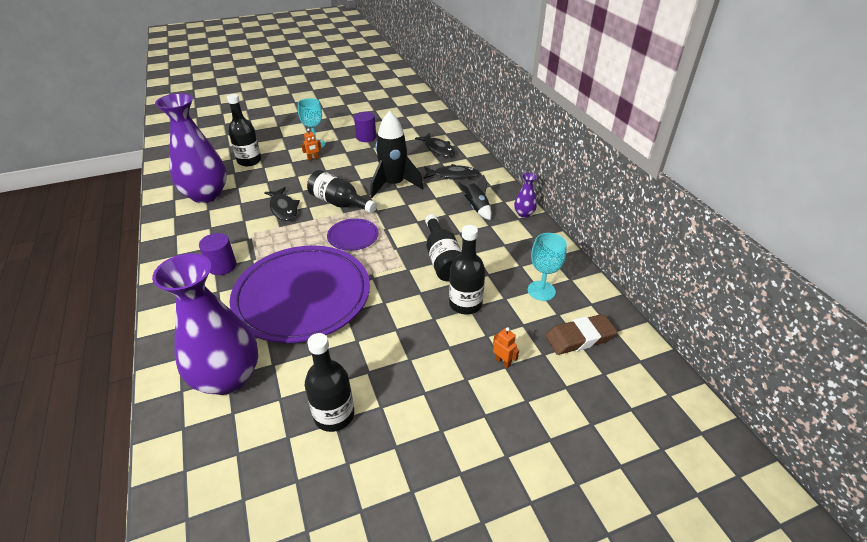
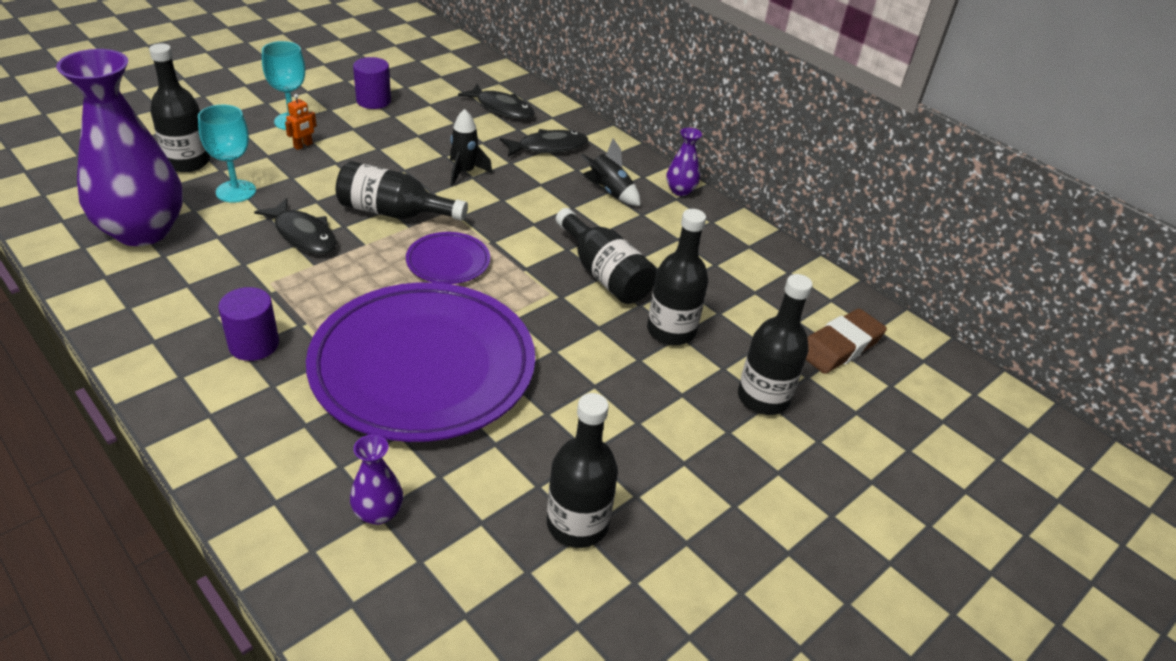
camera: 25 degrees left, 0 degrees up
(227, 378) = (378, 513): purple vase -> purple vase, size x0.42
(393, 185) = (465, 172): black rocket -> black rocket, size x0.55
(503, 362) = (763, 398): orange robot -> black bottle
(541, 291) = (760, 294): turquoise goblet -> turquoise goblet (236, 191)

